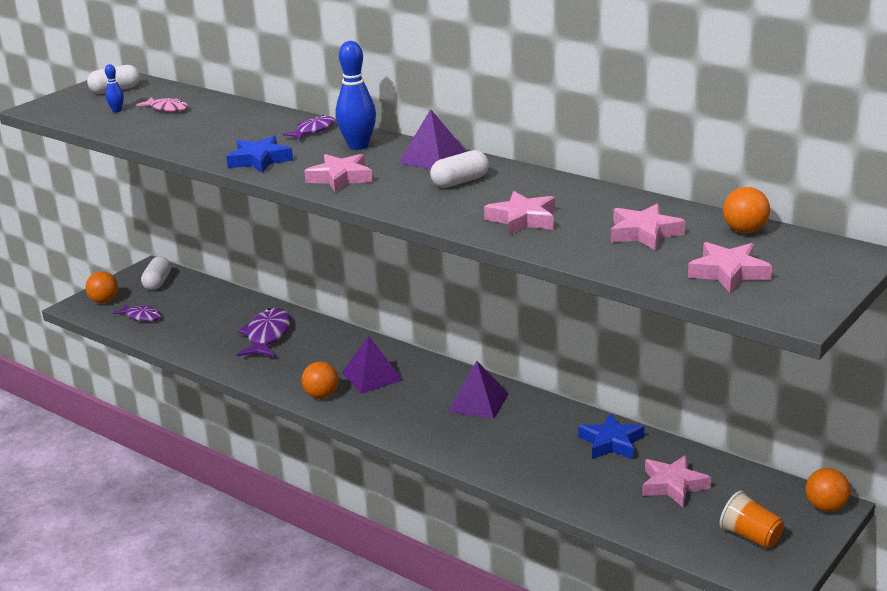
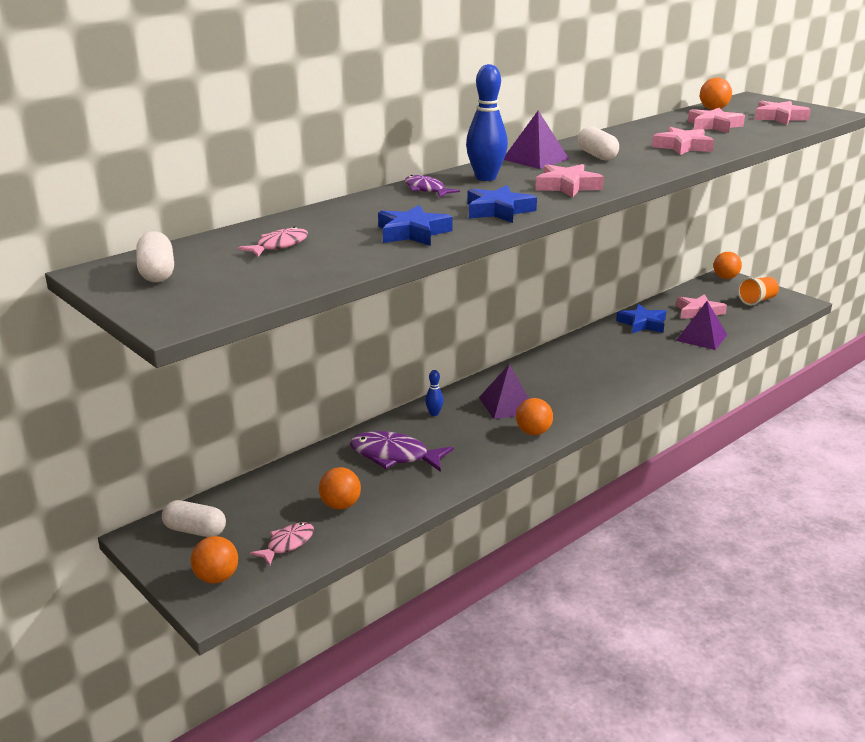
camera: 80 degrees left, 0 degrees up
(117, 110) = (252, 271): blue bowling pin -> blue bowling pin (434, 413)
(141, 316) = (287, 544): purple fish -> pink fish
(192, 326) = (340, 505): none -> orange ball
(198, 140) = (412, 233): none -> blue star
(478, 402) = (570, 363): purple pyramid -> purple pyramid (701, 337)

